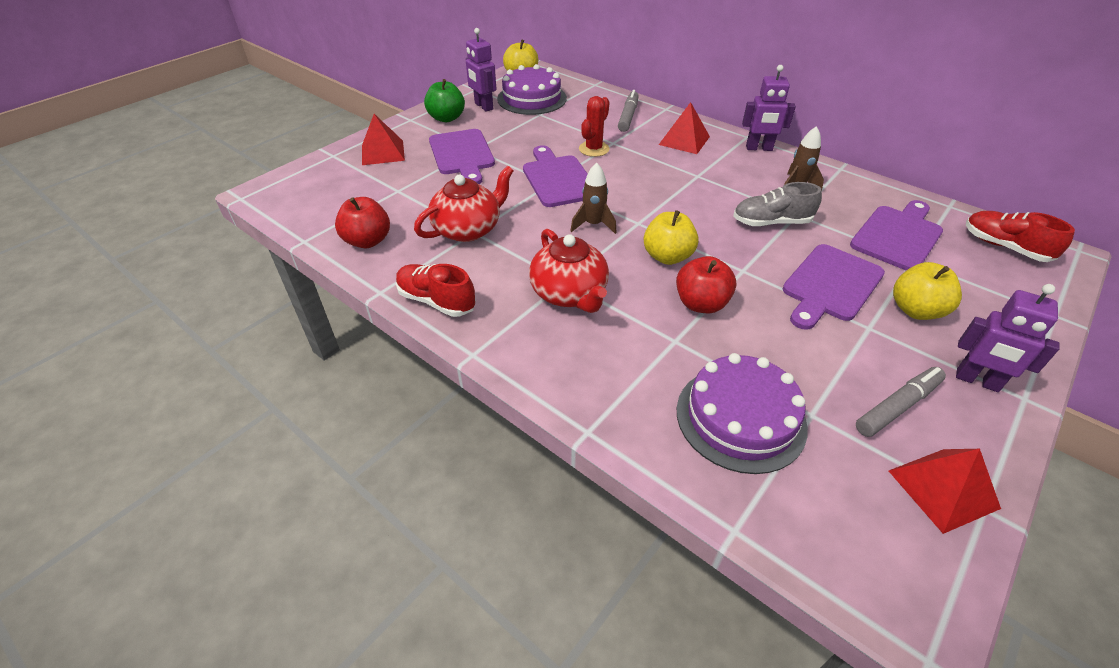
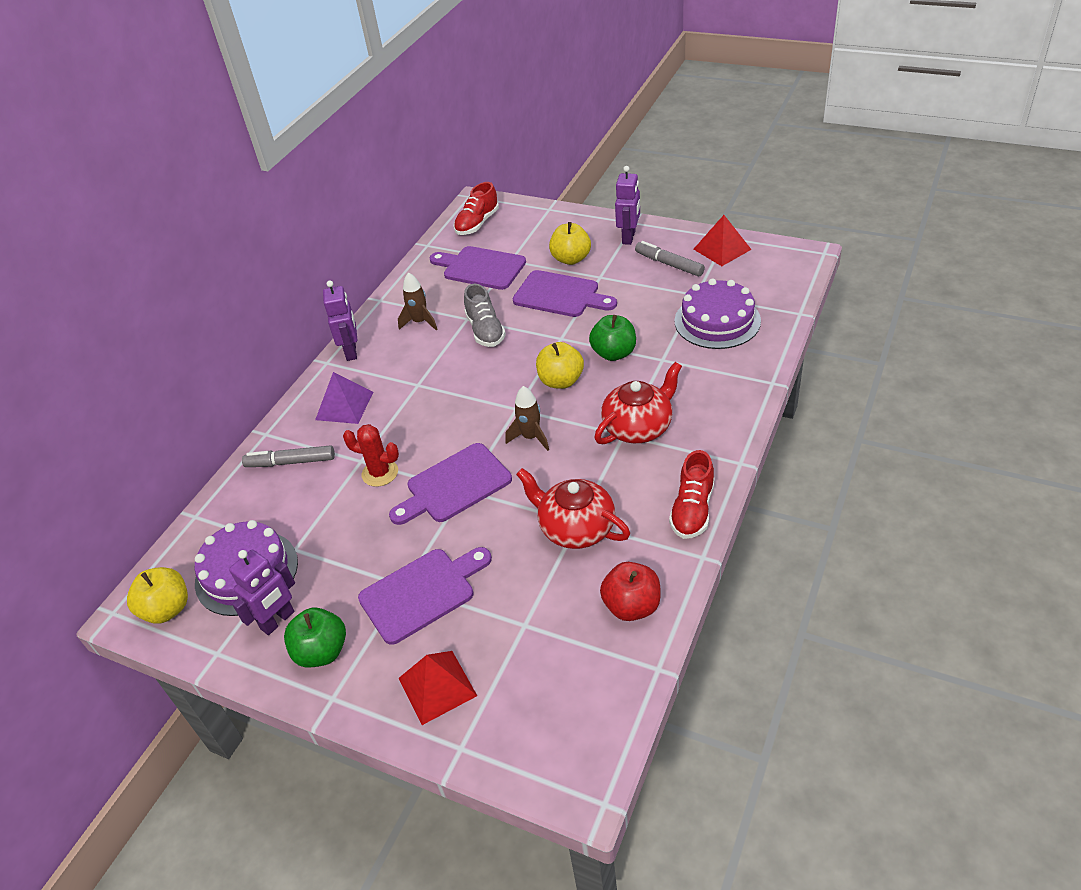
camera: 100 degrees left, 0 degrees up
(684, 140) = (344, 405): red pyramid -> purple pyramid
(701, 304) = (614, 353): red apple -> green apple

